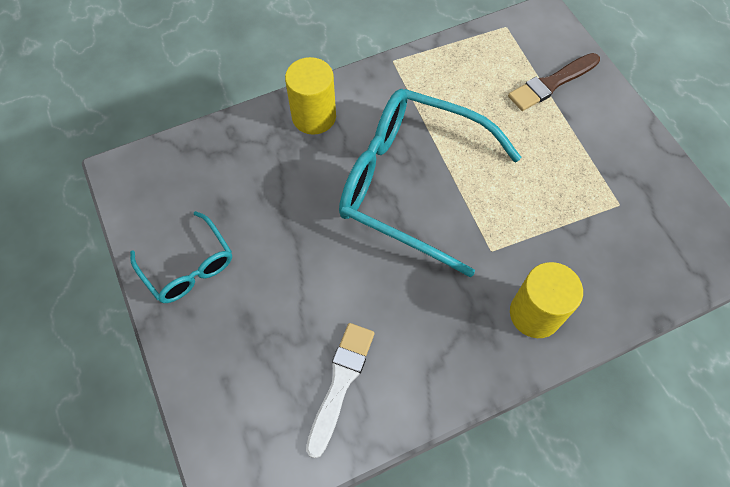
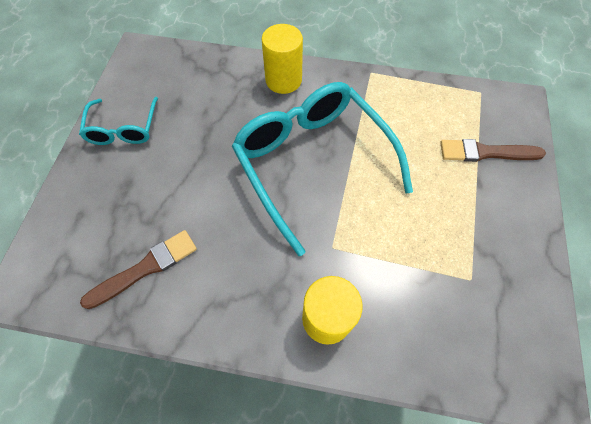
camera: 35 degrees right, 0 degrees up
(340, 382) = (146, 268): white brush -> brown brush

